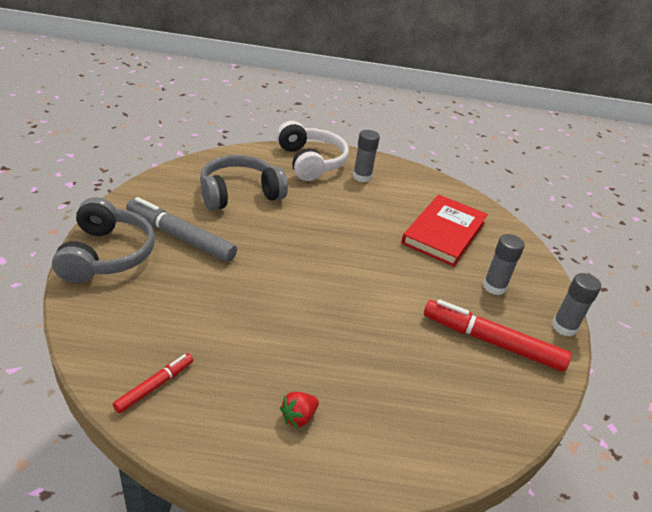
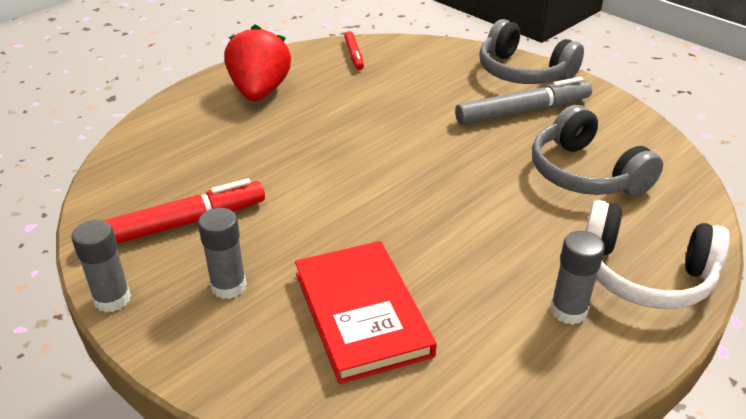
camera: 135 degrees right, 0 degrees up
(239, 194) = (585, 173): grey headphones -> grey headphones turned 135 degrees clockwise
(298, 417) = (260, 92): red strawberry -> red strawberry, size x2.32

